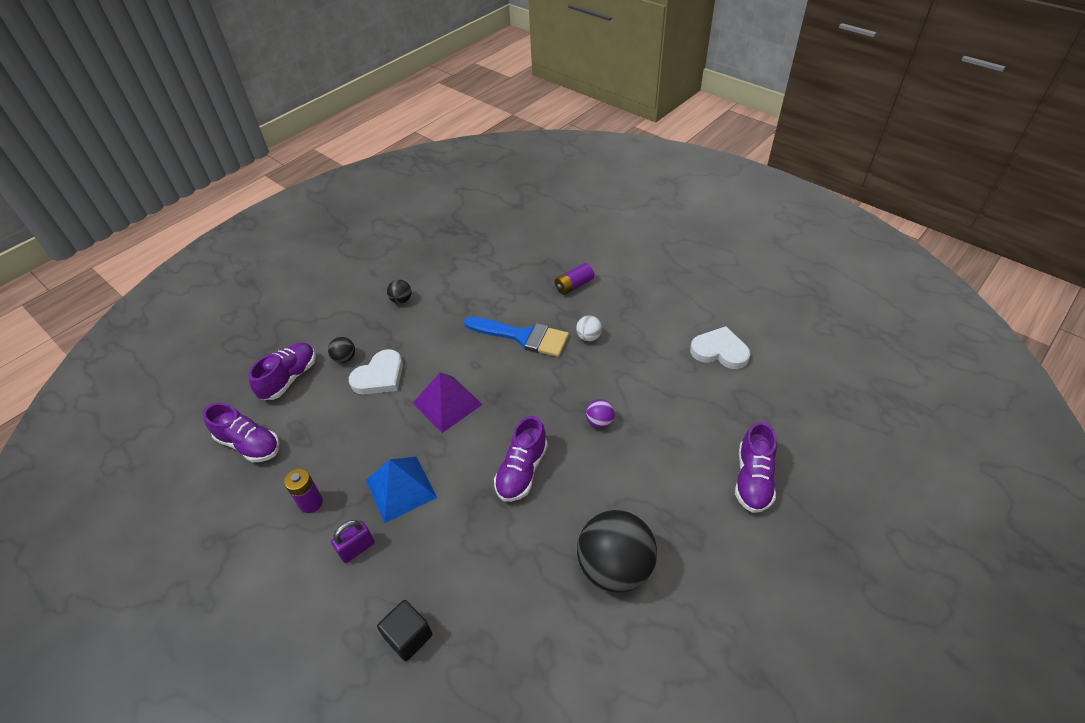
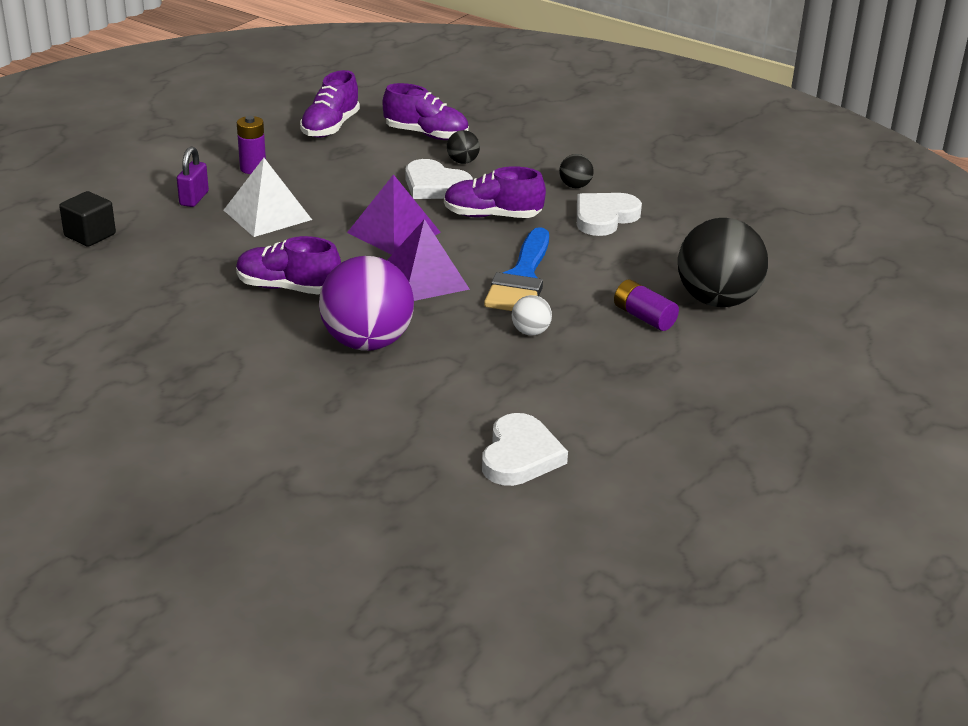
camera: 80 degrees right, 15 degrees down
(357, 548) = (194, 198): purple padlock -> purple padlock turned 60 degrees clockwise
(401, 488) = (267, 215): blue pyramid -> white pyramid
(449, 290) = (604, 217): none -> white heart
(517, 388) = (424, 279): none -> purple pyramid
(599, 422) = (367, 342): purple ball -> purple ball, size x2.28
(615, 567) = (144, 355): black ball -> black ball (717, 300)
(753, 479) = (264, 471): purple shoe -> purple shoe (492, 216)

